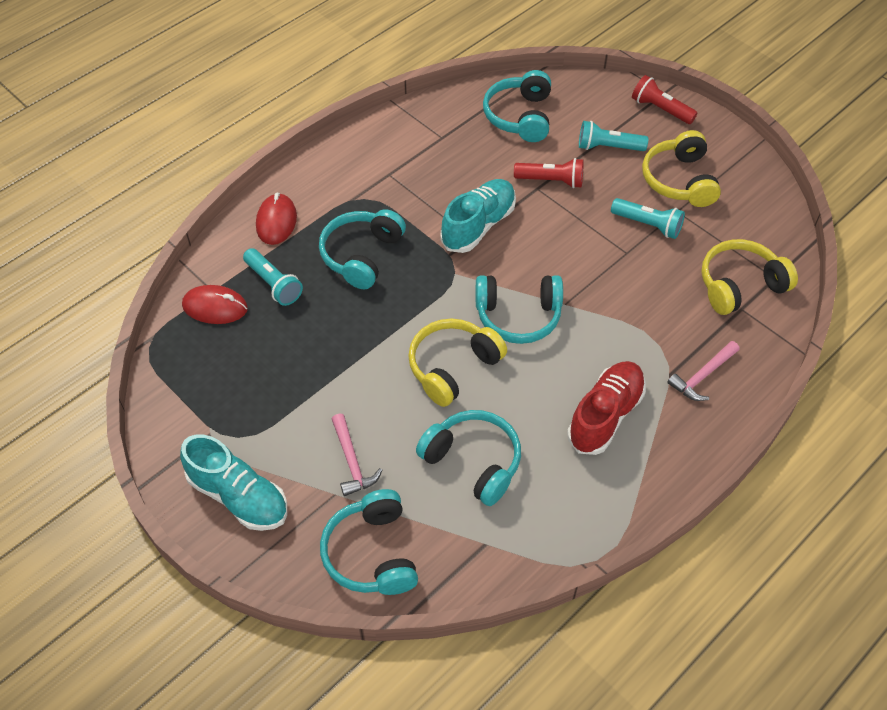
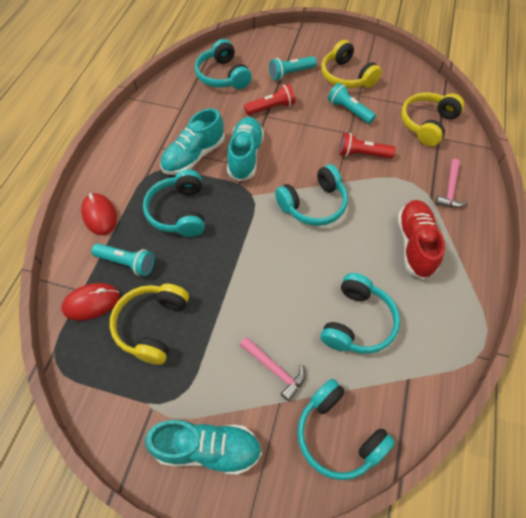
camera: 30 degrees left, 5 degrees up
(419, 200) = (194, 156): none -> turquoise shoe
(453, 367) = (296, 261): yellow headphones -> yellow headphones (152, 325)
(473, 462) = (357, 322): turquoise headphones -> turquoise headphones turned 105 degrees clockwise
(648, 225) = (349, 110): turquoise flashlight -> turquoise flashlight turned 135 degrees counterclockwise
(660, 109) = (304, 39): red flashlight -> red flashlight (362, 154)

